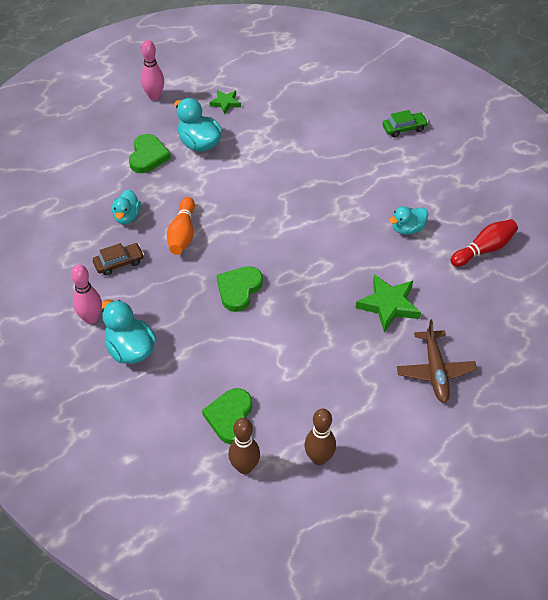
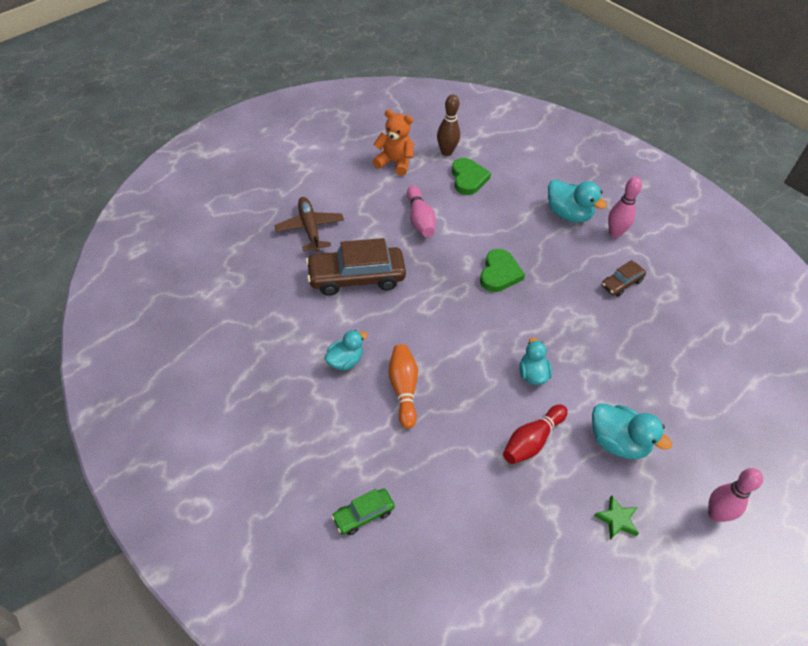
camera: 165 degrees right, 0 degrees up
(127, 216) = (643, 332): turquoise duck -> turquoise duck (532, 374)
(148, 156) = (666, 412): green heart -> none
(182, 234) = (577, 321): orange bowling pin -> orange bowling pin (403, 389)
(306, 366) = (420, 219): none -> pink bowling pin
(319, 458) = (394, 162): brown bowling pin -> orange teddy bear
(388, 305) = (356, 278): green star -> brown car
(484, 249) = (261, 348): red bowling pin -> red bowling pin (532, 441)

